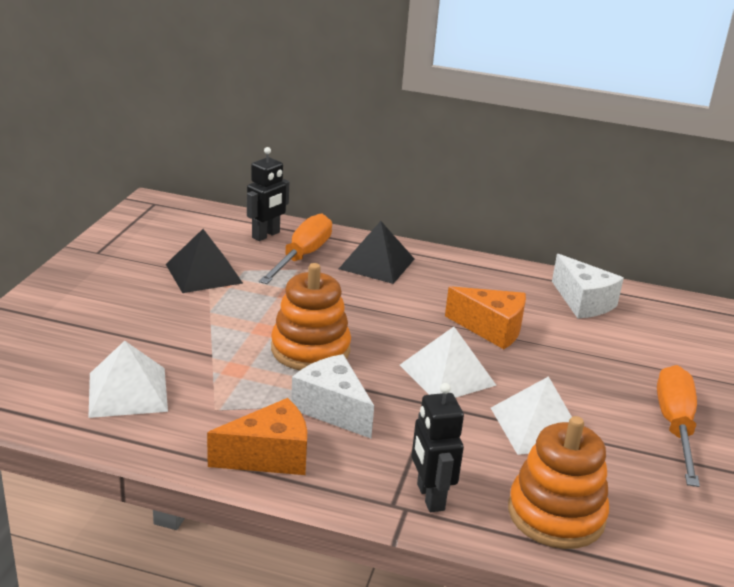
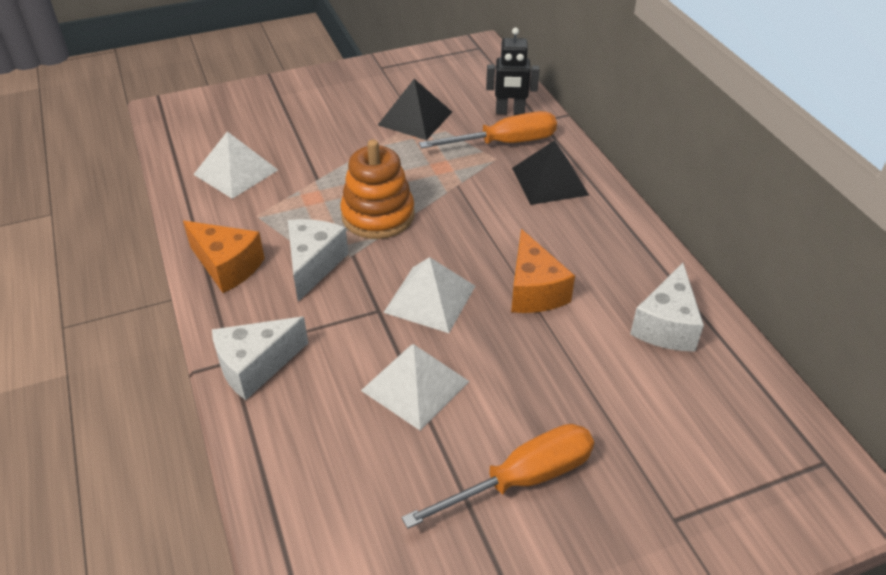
camera: 55 degrees right, 15 degrees up
(430, 497) = (255, 366): black robot -> white cheese
(556, 514) = (301, 449): orange stacking toy -> none

